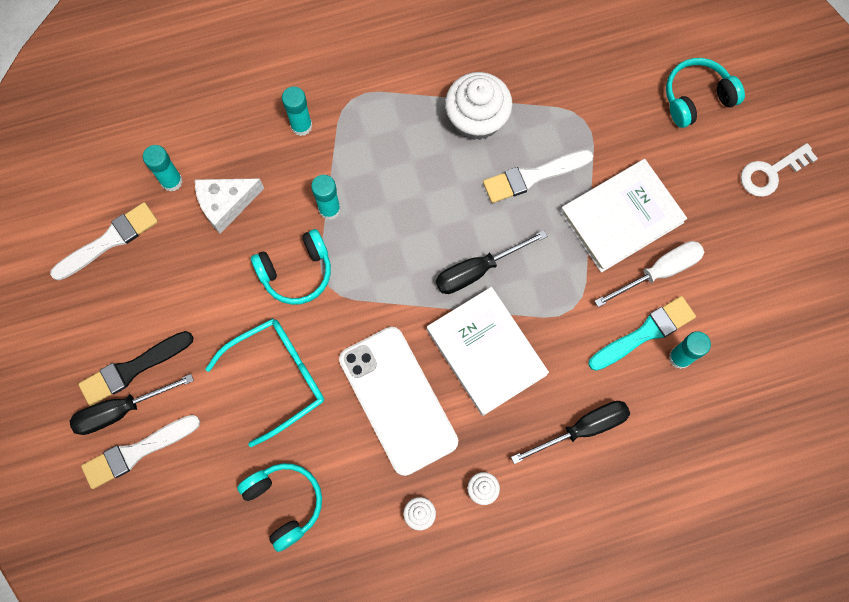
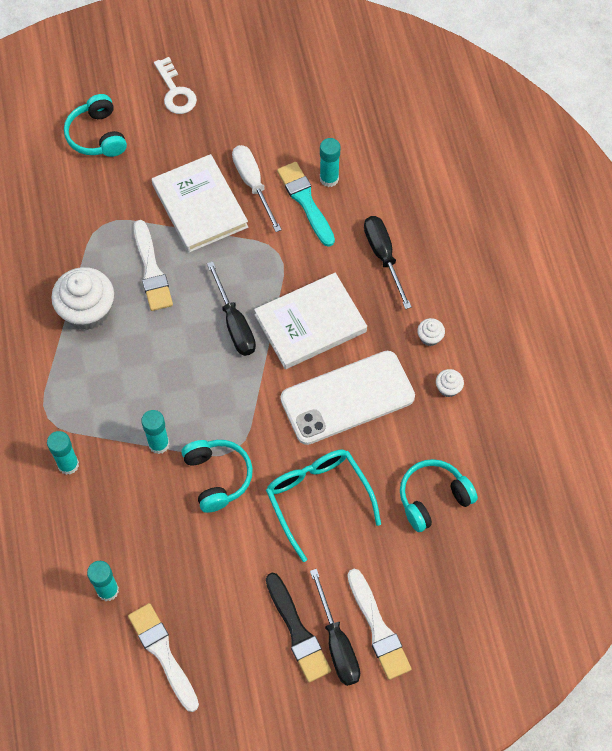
camera: 85 degrees left, 10 degrees down
(226, 204) = (140, 538): white cheese -> none

